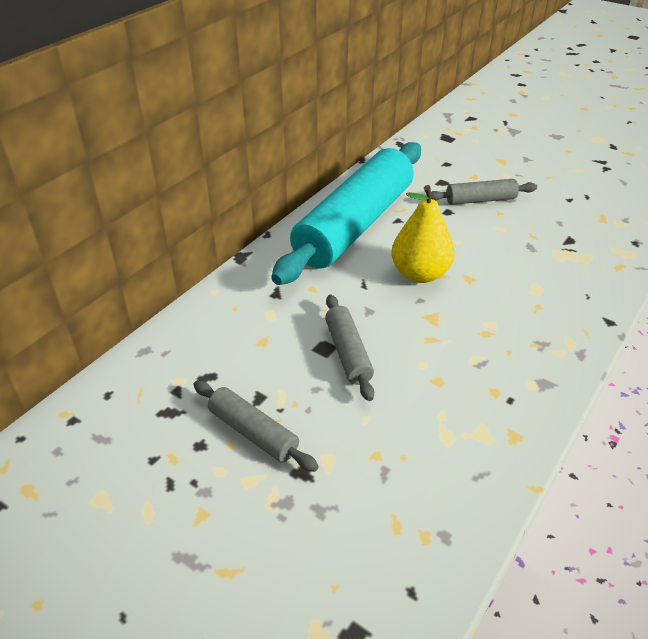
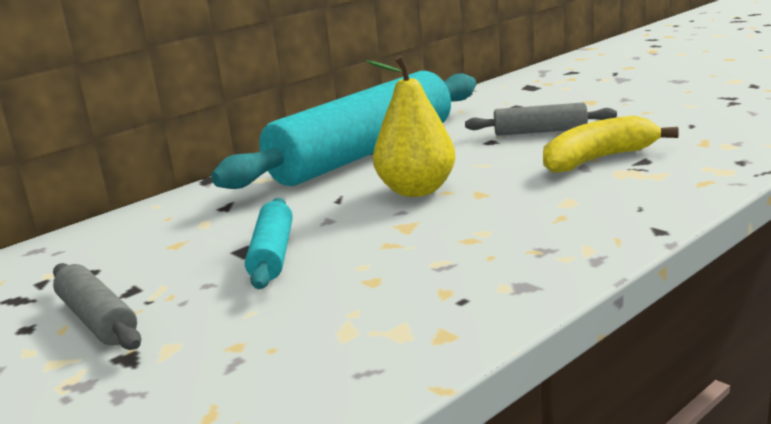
camera: 15 degrees right, 20 degrees down
(348, 353) = (272, 254): grey rolling pin -> turquoise rolling pin
(537, 237) = (598, 159): none -> yellow banana

